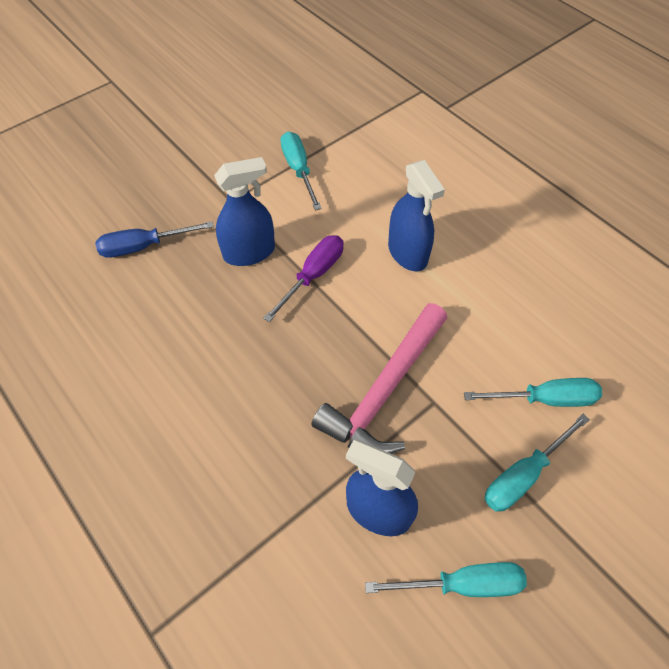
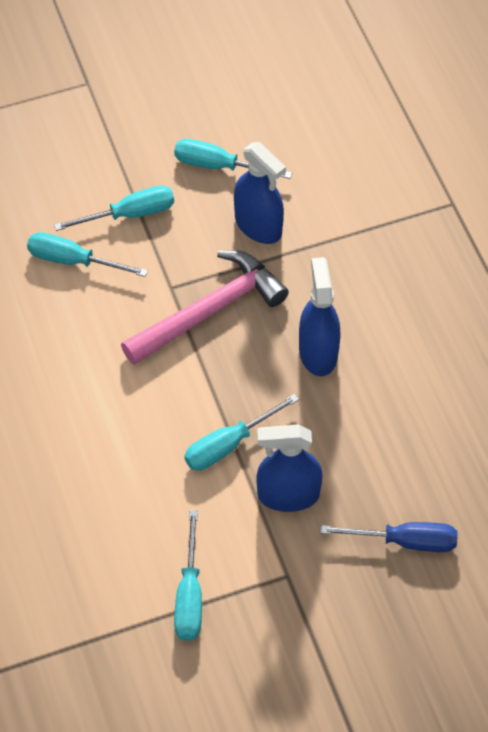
camera: 160 degrees left, 0 degrees up
(313, 275) = (229, 444): purple screwdriver -> turquoise screwdriver
(407, 253) = (116, 439): blue spray bottle -> blue spray bottle (318, 352)

